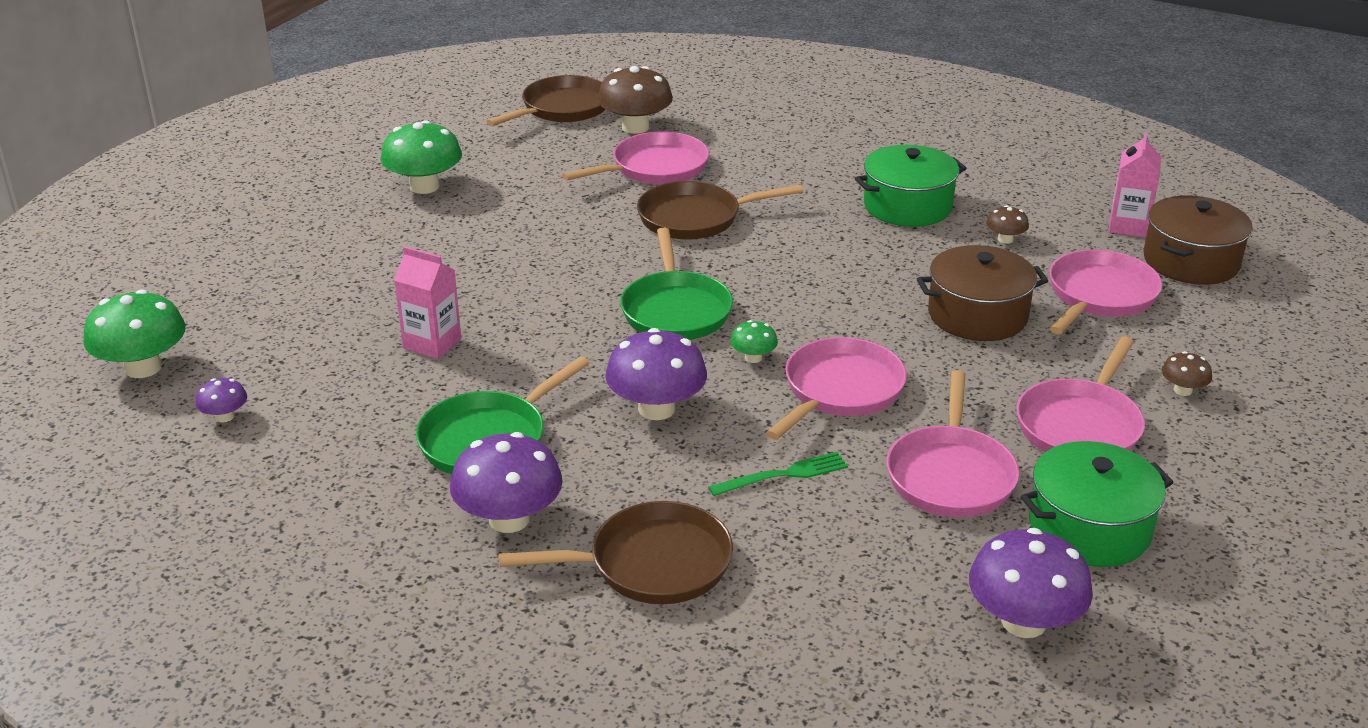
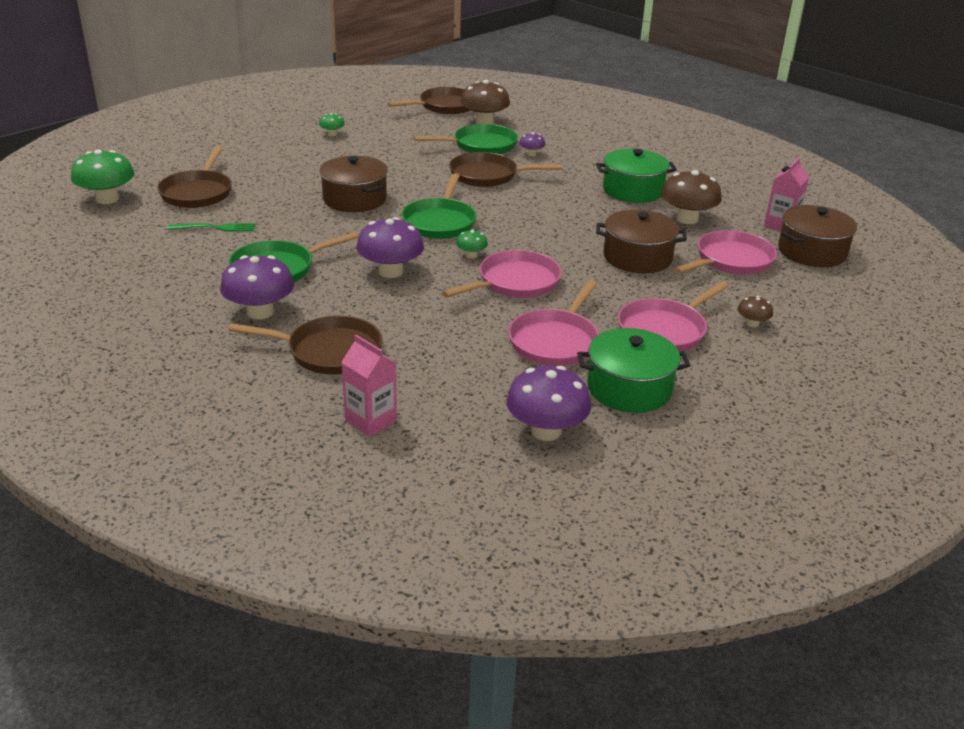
camera: 15 degrees right, 0 degrees up
(225, 416) = (135, 231): purple mushroom -> purple mushroom (531, 154)
(281, 328) = (198, 192): none -> brown pan
(424, 186) = (332, 134): green mushroom -> green mushroom, size x0.49
(432, 343) = (279, 214): pink carton -> pink carton (371, 420)
(528, 294) = (355, 199): none -> brown pot
(655, 168) = (481, 145): pink pan -> green pan
(784, 475) = (446, 321): green fork -> green fork (215, 228)
(1005, 239) = (687, 219): brown mushroom -> brown mushroom, size x2.02

